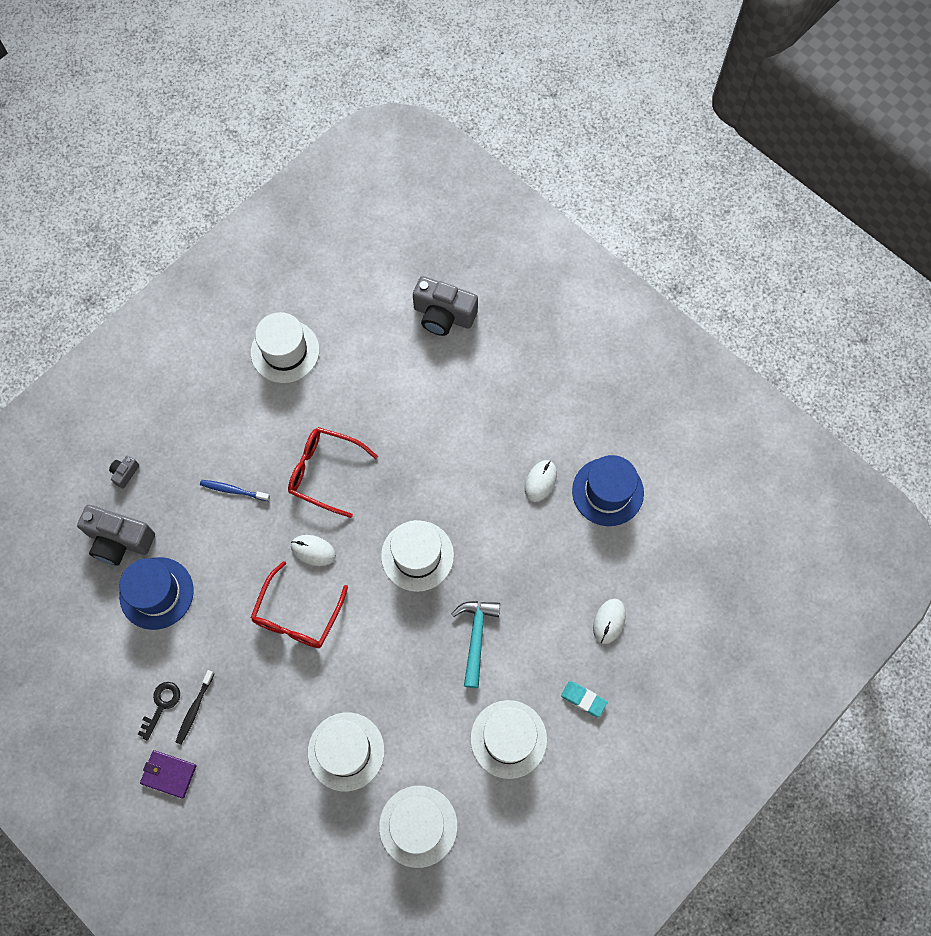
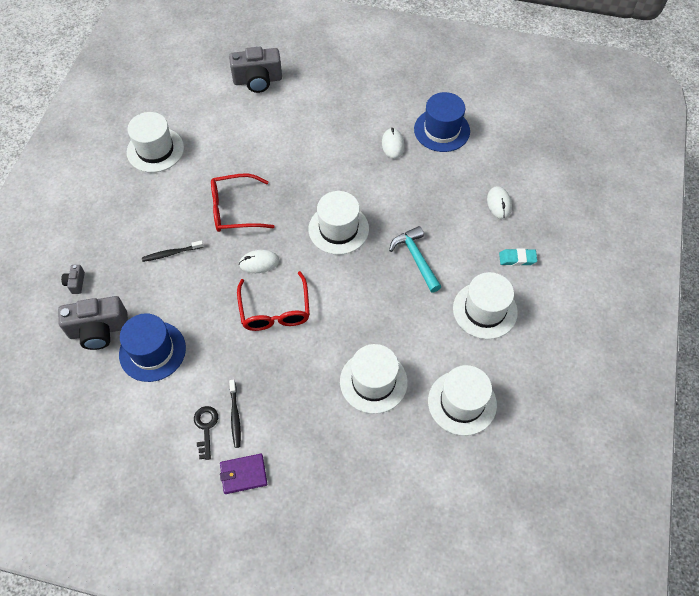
camera: 30 degrees left, 10 degrees down
(233, 490) = (171, 253): blue toothbrush -> black toothbrush

